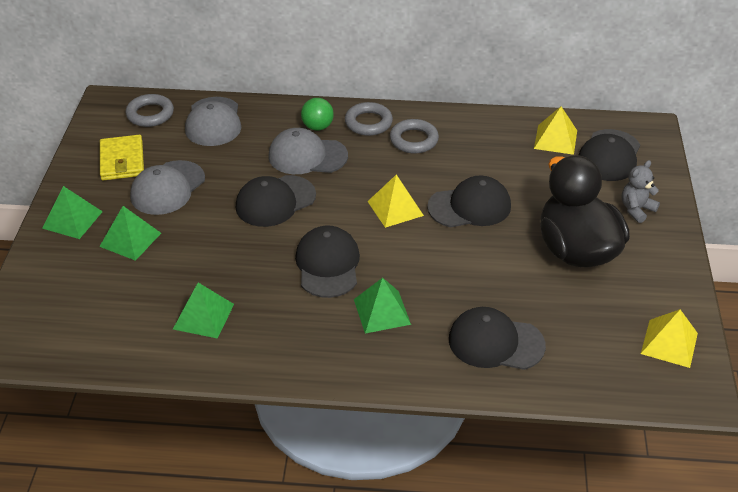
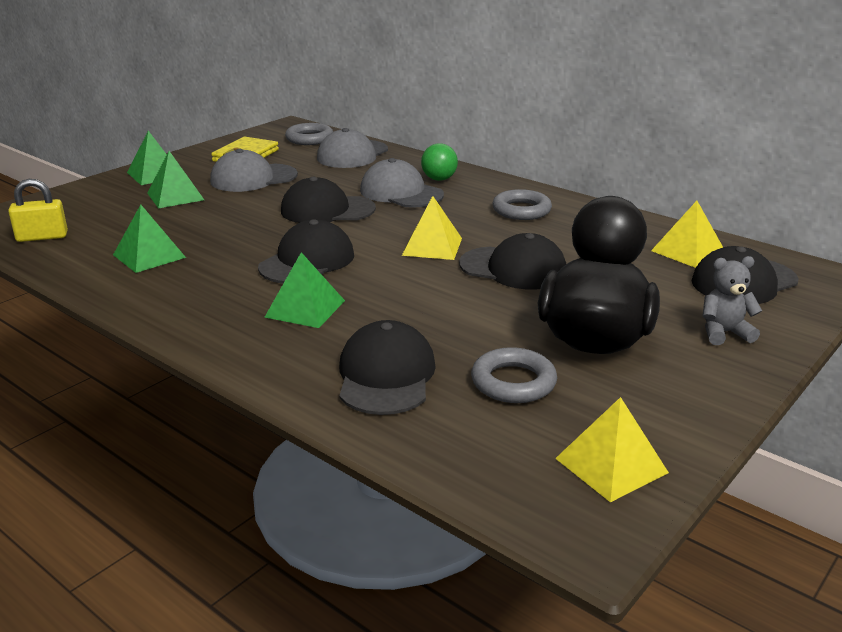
camera: 35 degrees right, 15 degrees down
(83, 339) = (42, 237): none -> yellow padlock
(368, 123) = (492, 189): grey ring -> grey ring (513, 382)
(495, 342) = (386, 375): black cap -> black cap turned 45 degrees clockwise

